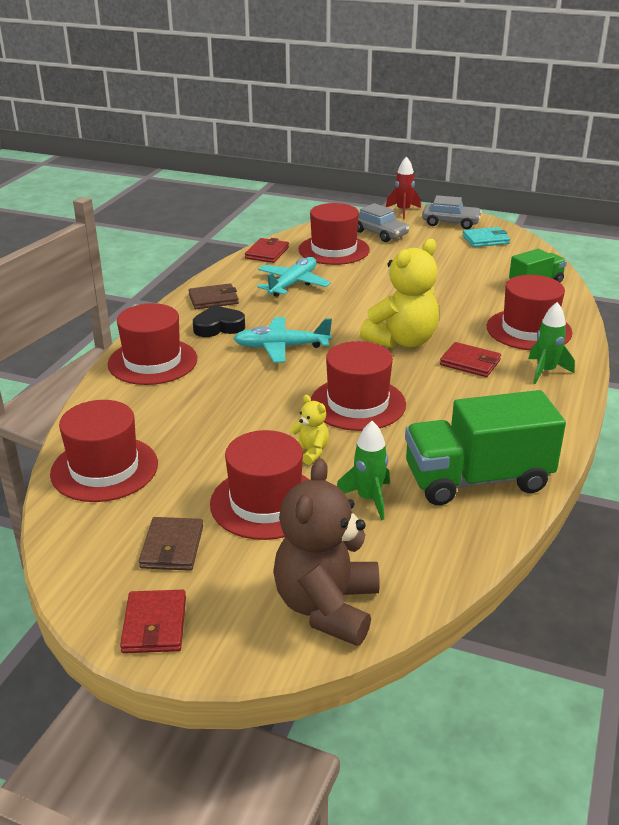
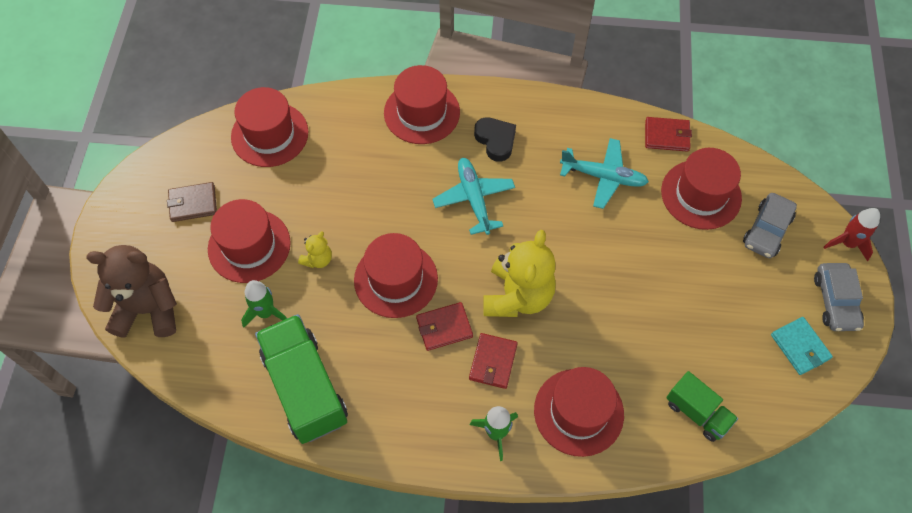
camera: 75 degrees right, 30 degrees up
(155, 625) = (122, 218): red wallet -> red wallet (444, 327)
(213, 299) = (547, 121): brown wallet -> none
(402, 341) = (517, 296): yellow teddy bear -> yellow teddy bear turned 105 degrees counterclockwise

